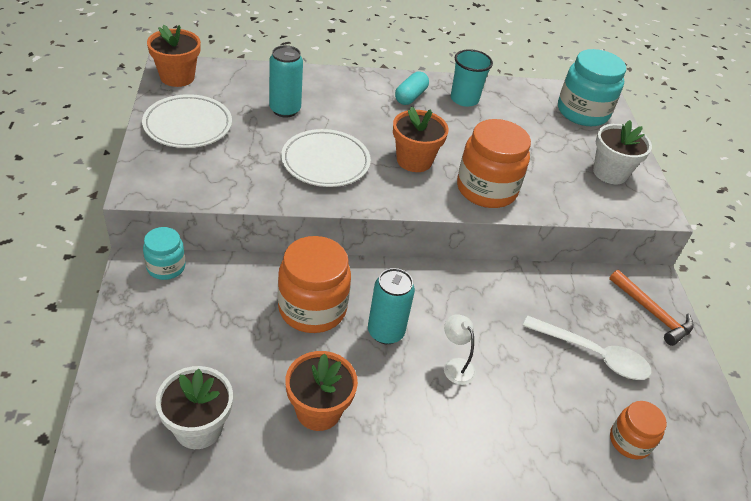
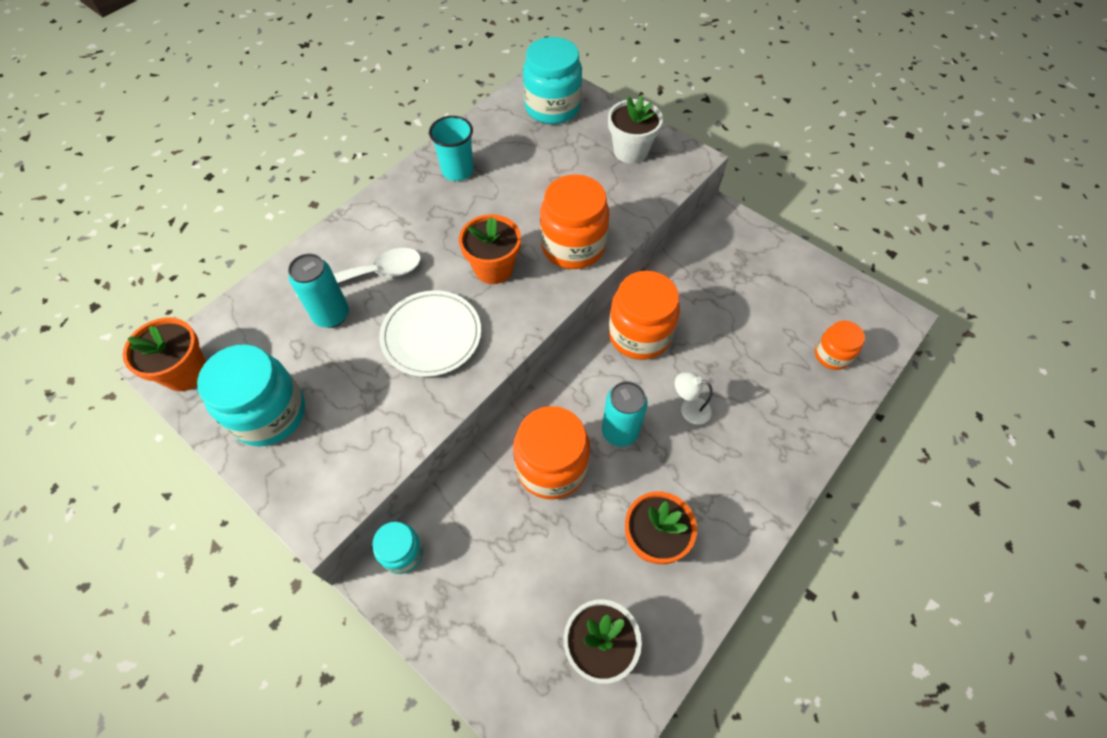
camera: 40 degrees left, 15 degrees up
(188, 125) = (269, 414): white plate -> turquoise jar
(410, 96) = (414, 205): turquoise capsule -> none
(480, 294) = (639, 334): none -> orange jar
(593, 354) = (751, 312): white spoon -> white spoon (370, 275)
(652, 313) = (747, 243): orange hammer -> none

